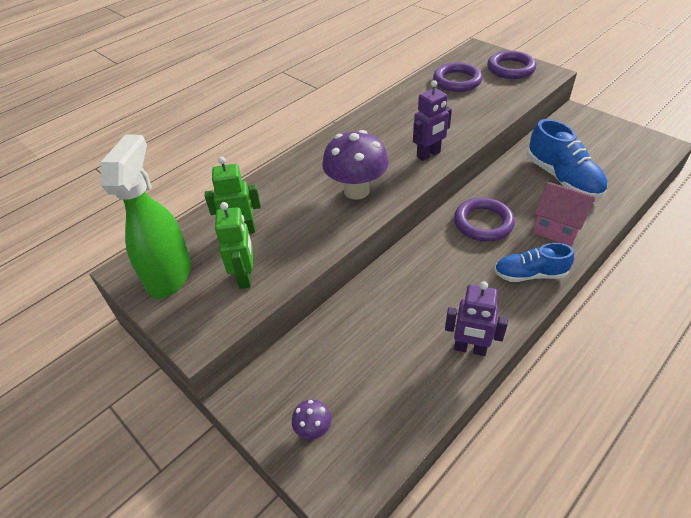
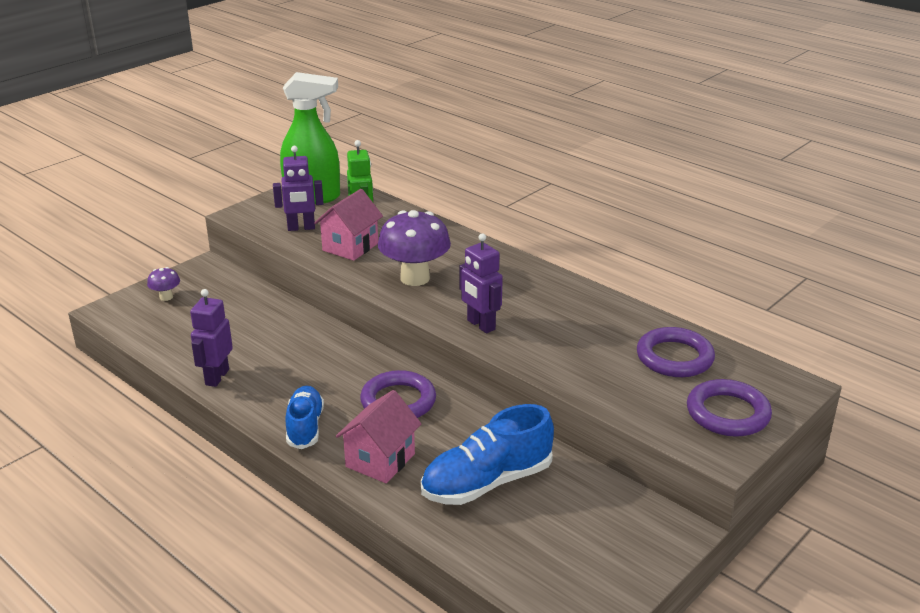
camera: 85 degrees right, 15 degrees down
(245, 277) = (301, 228): green robot -> purple robot
(294, 235) = (350, 247): none -> pink house

